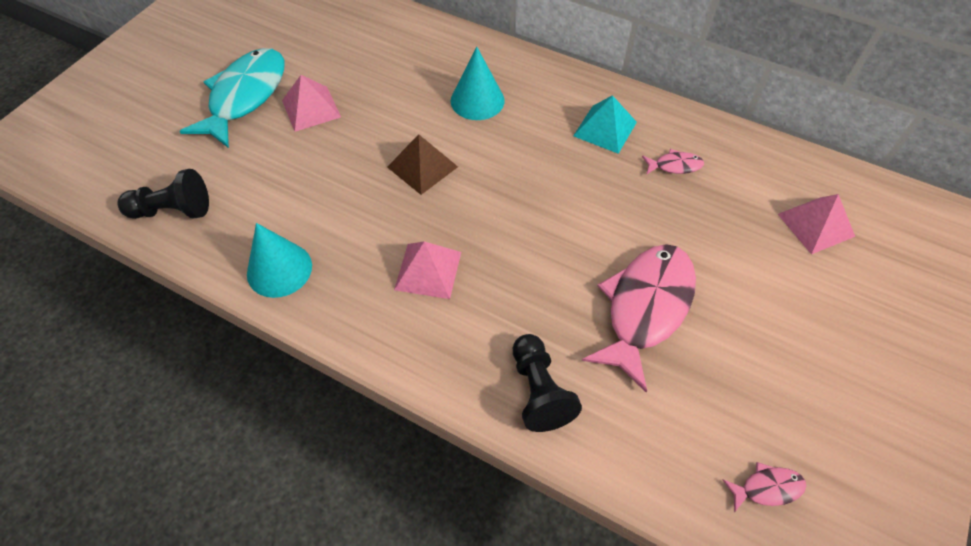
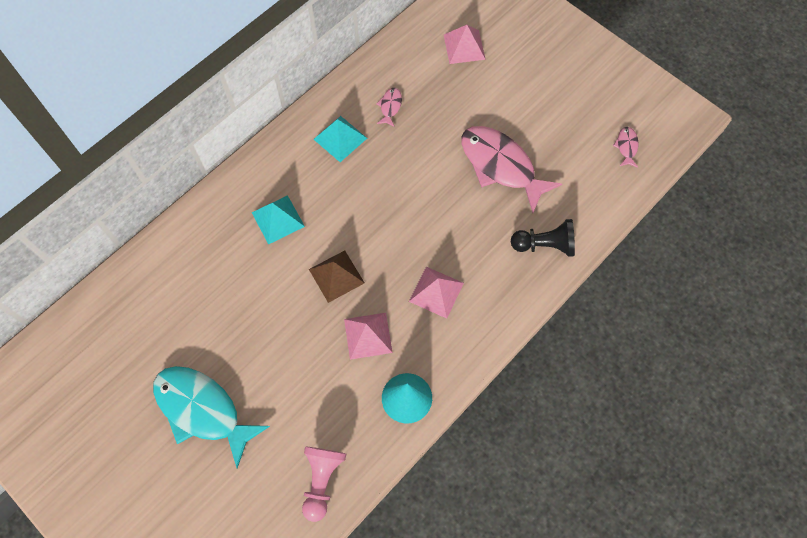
camera: 75 degrees left, 10 degrees up
(173, 210) = (322, 480): black pawn -> pink pawn
(311, 108) = (239, 353): pink pyramid -> pink pyramid (368, 335)
(477, 100) = (278, 219): turquoise cone -> turquoise pyramid

